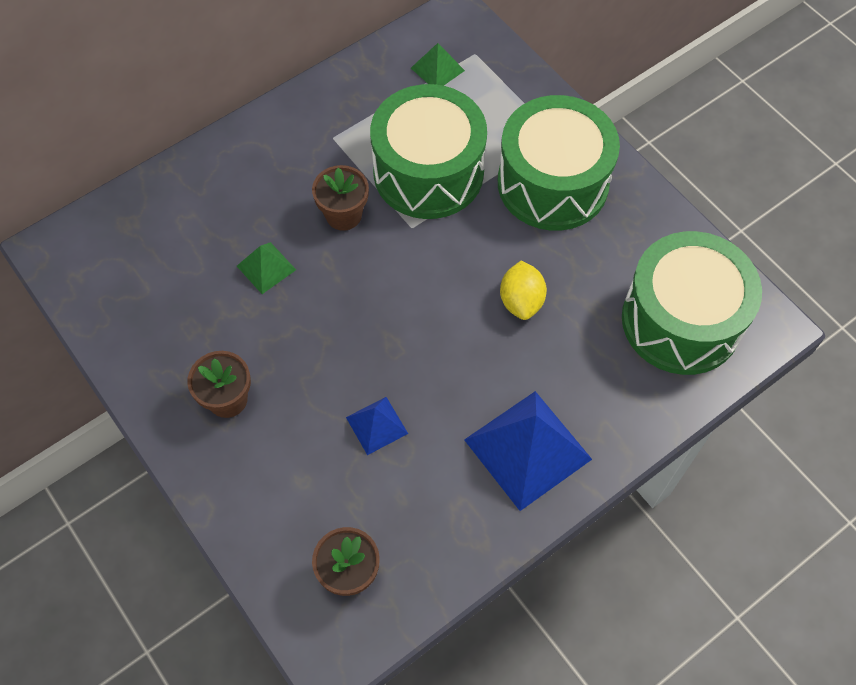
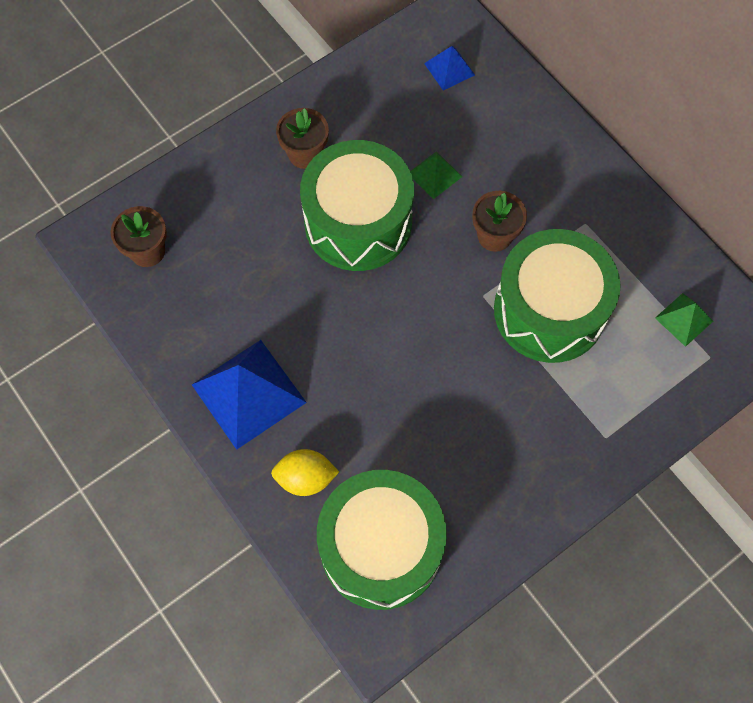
camera: 90 degrees right, 5 degrees up
(376, 425) = (277, 269): blue pyramid -> blue pyramid (449, 69)
(521, 301) = (402, 393): yellow lemon -> yellow lemon (305, 478)
(552, 183) = (543, 430): green drum -> green drum (358, 222)

